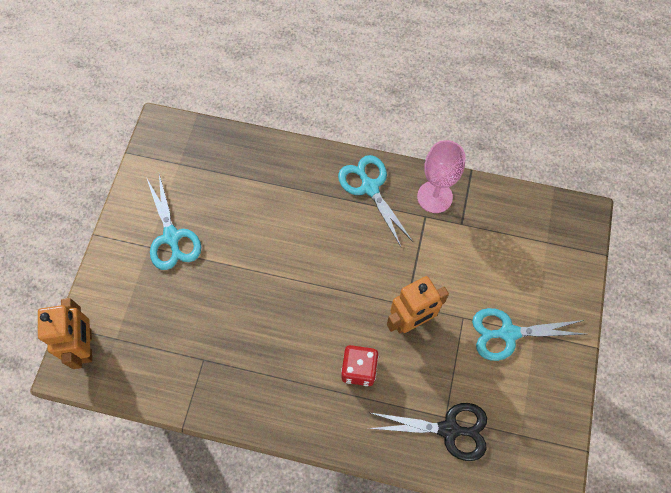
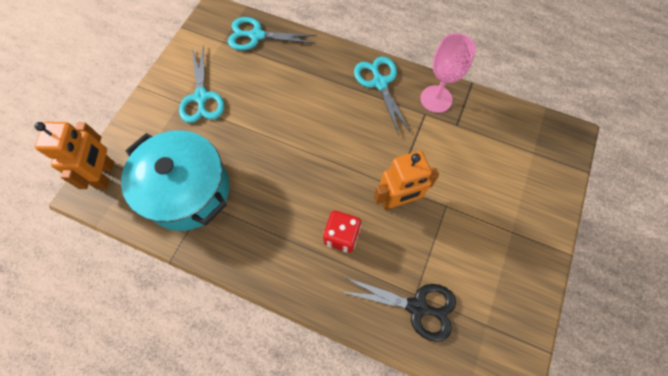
camera: 10 degrees right, 0 degrees up
(183, 348) = (188, 191): none -> turquoise pot
(508, 333) = (487, 227): turquoise scissors -> turquoise scissors (256, 36)

